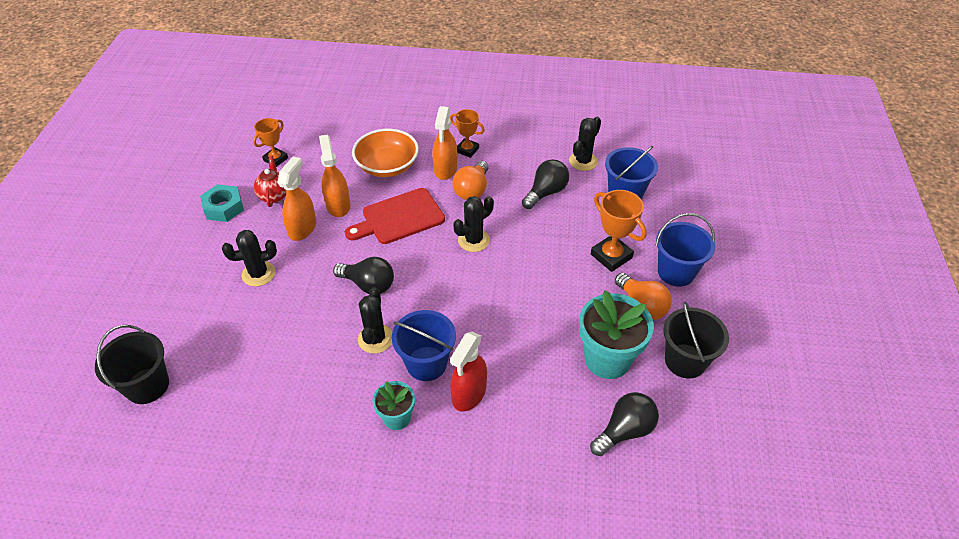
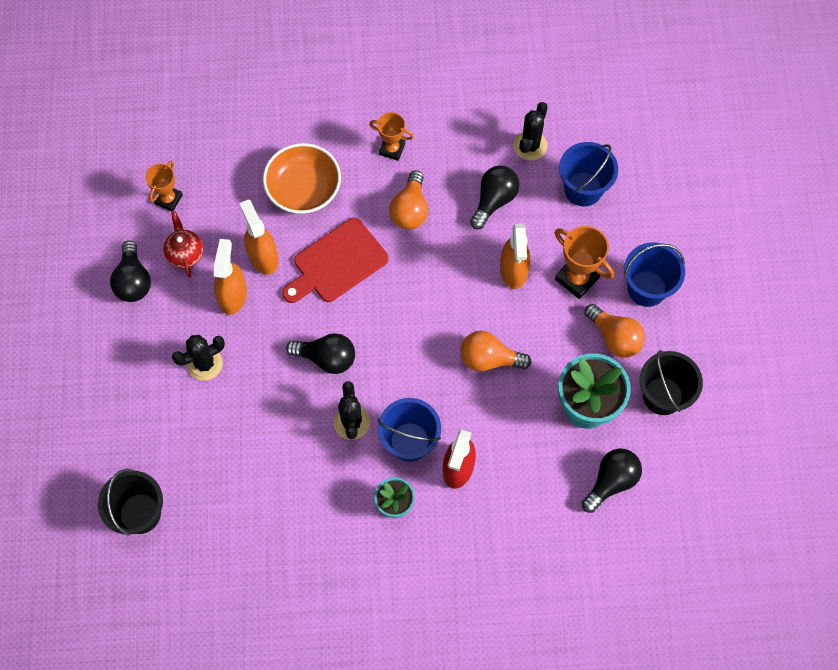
camera: 10 degrees left, 20 degrees up
(224, 207) = (133, 281): turquoise nut -> black light bulb
(445, 169) = (373, 183): orange spray bottle -> orange spray bottle (513, 270)
(473, 240) = (426, 281): black cactus -> none
(518, 306) = (489, 359): none -> orange light bulb

